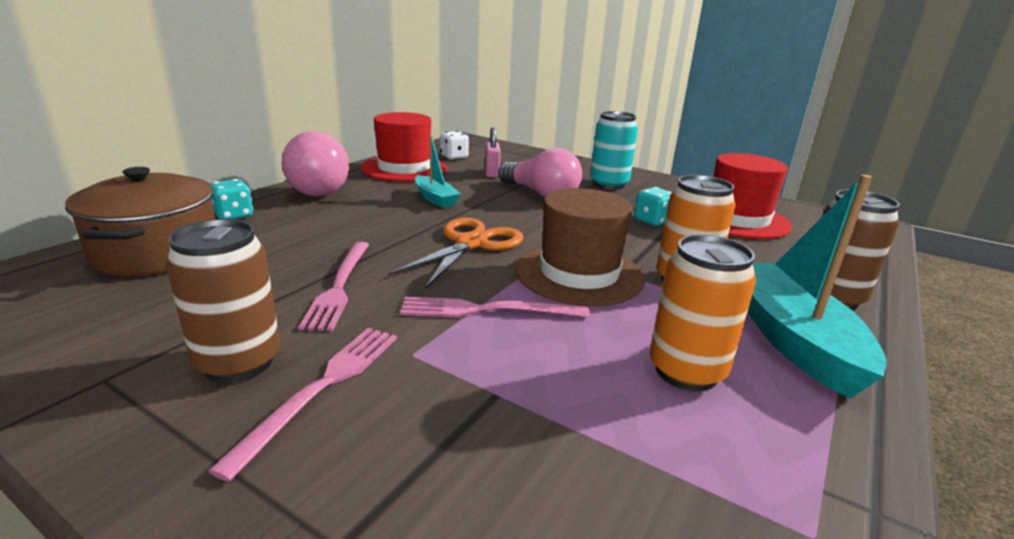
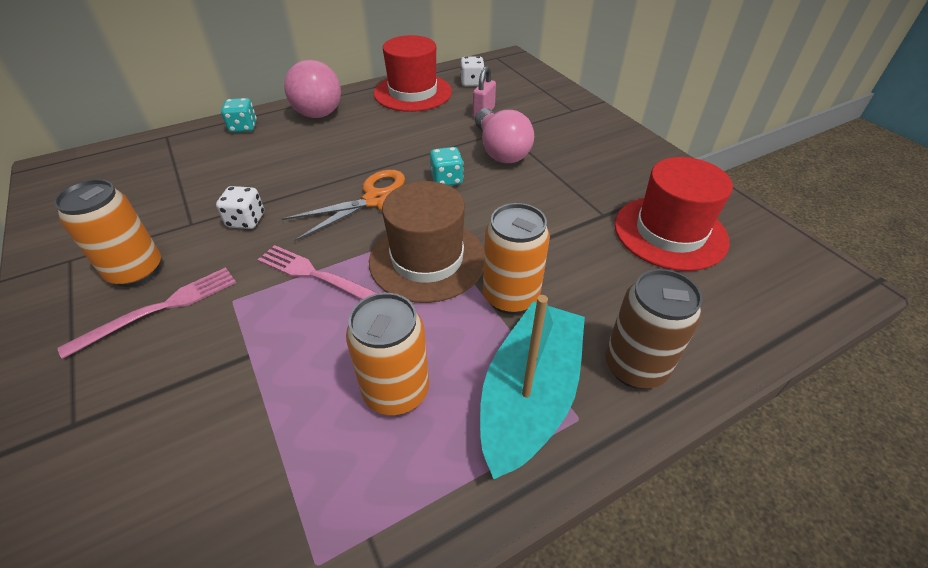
camera: 30 degrees right, 20 degrees up
(157, 252) = (171, 156): brown pot -> none
(239, 363) = (136, 271): brown can -> orange can
(340, 286) = (246, 220): pink fork -> white dice
(435, 199) = (401, 138): turquoise boat -> none
(609, 184) = (585, 150): turquoise can -> none
(652, 221) = (571, 212): turquoise dice -> turquoise dice (447, 179)

